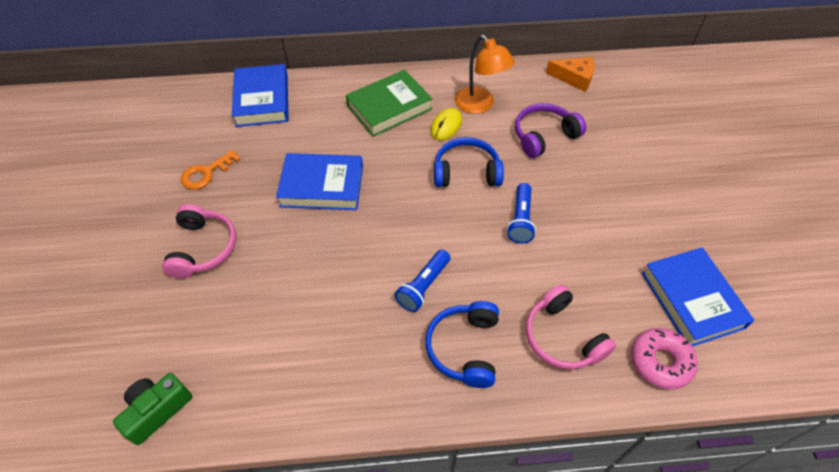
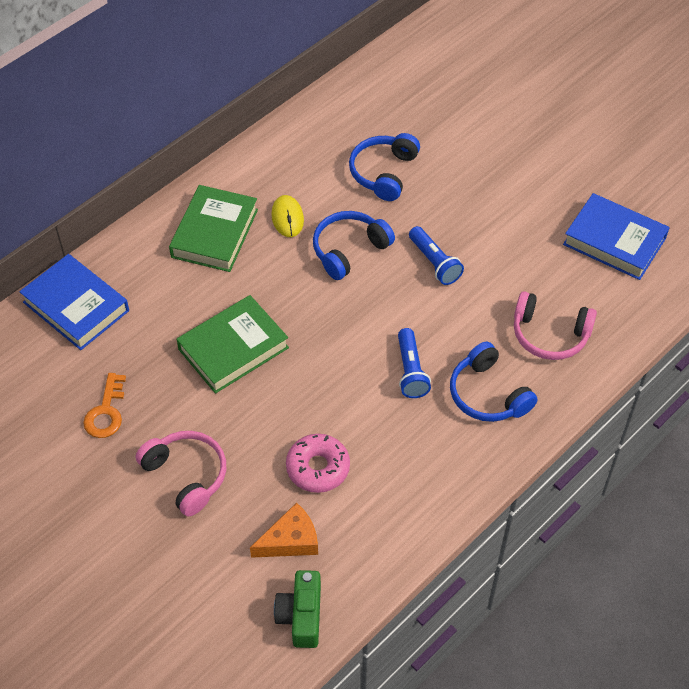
camera: 40 degrees left, 0 degrees up
(322, 186) = (233, 348): blue book -> green book
(480, 105) = (298, 178): orange lamp -> none
(544, 136) = (383, 173): purple headphones -> blue headphones
(574, 78) = (358, 96): orange cheese -> orange cheese (290, 540)
(660, 362) = (630, 303): pink donut -> pink donut (318, 468)

